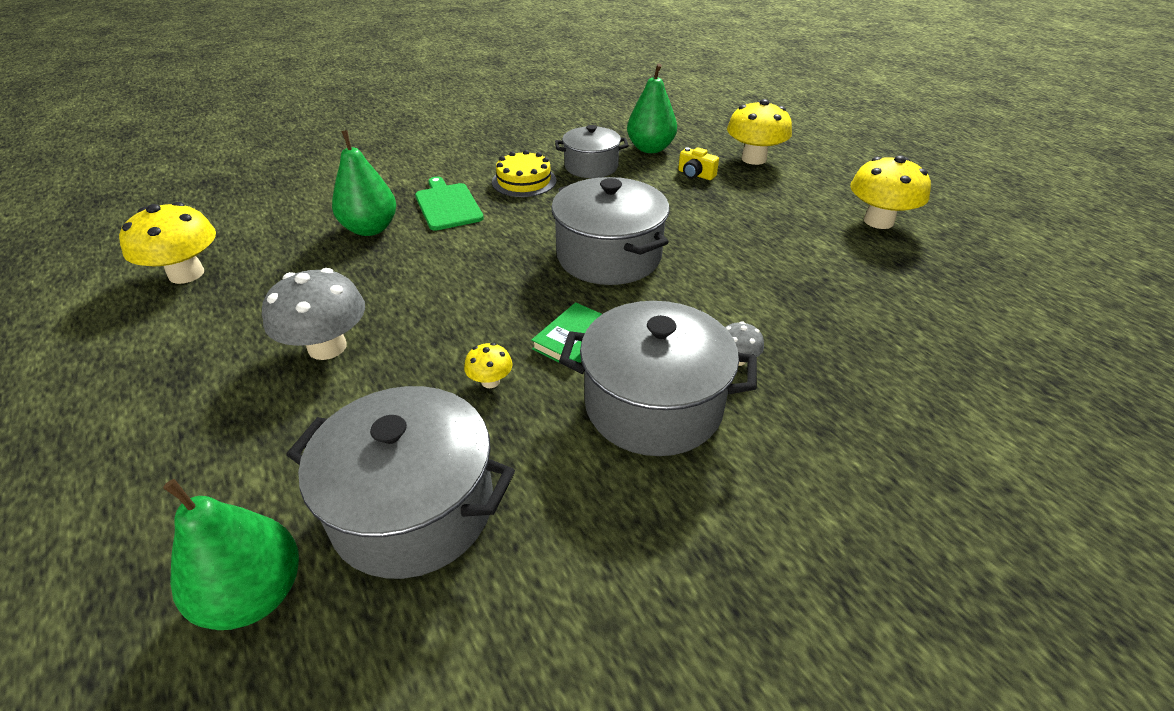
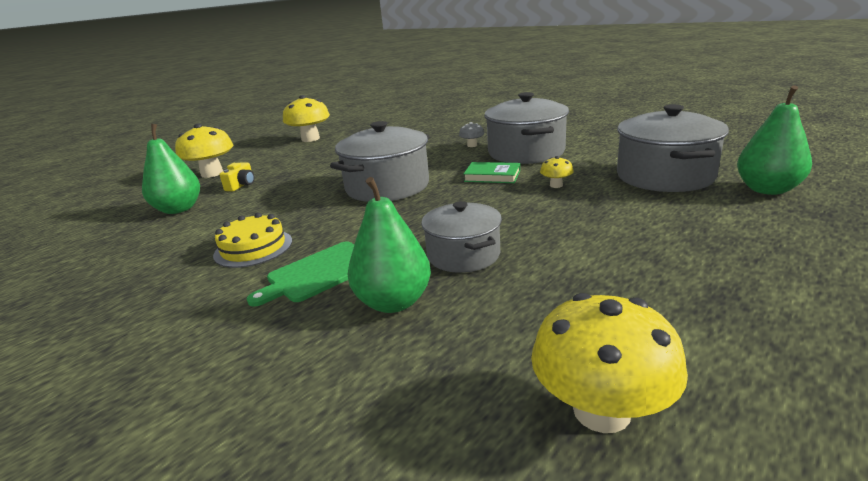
camera: 105 degrees left, 15 degrees down
(327, 347) = (595, 244): grey mushroom -> none
(591, 167) = (219, 225): grey pot -> grey pot (463, 255)

